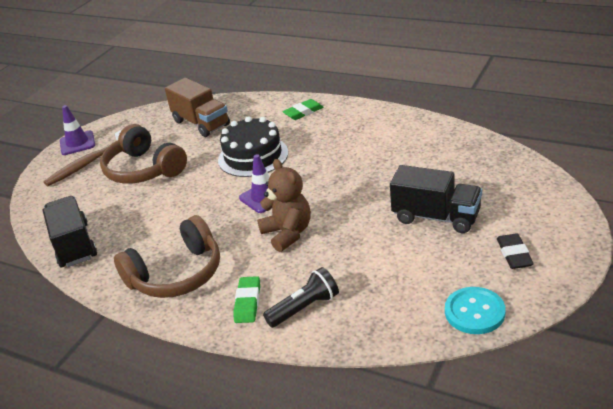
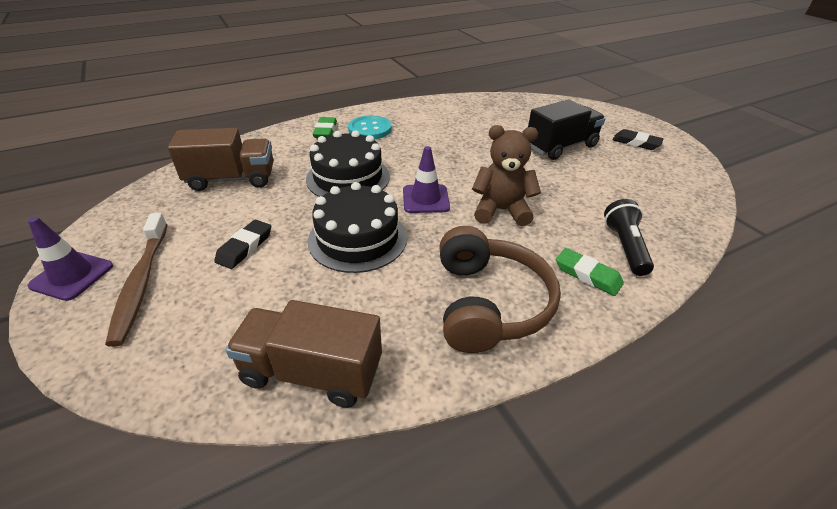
camera: 60 degrees left, 5 degrees up
(74, 245) = (312, 372): black truck -> brown truck
(144, 169) = (245, 247): brown headphones -> black eraser
(190, 198) = (357, 238): none -> black cake
(474, 312) = (691, 180): turquoise button -> turquoise button (370, 129)

